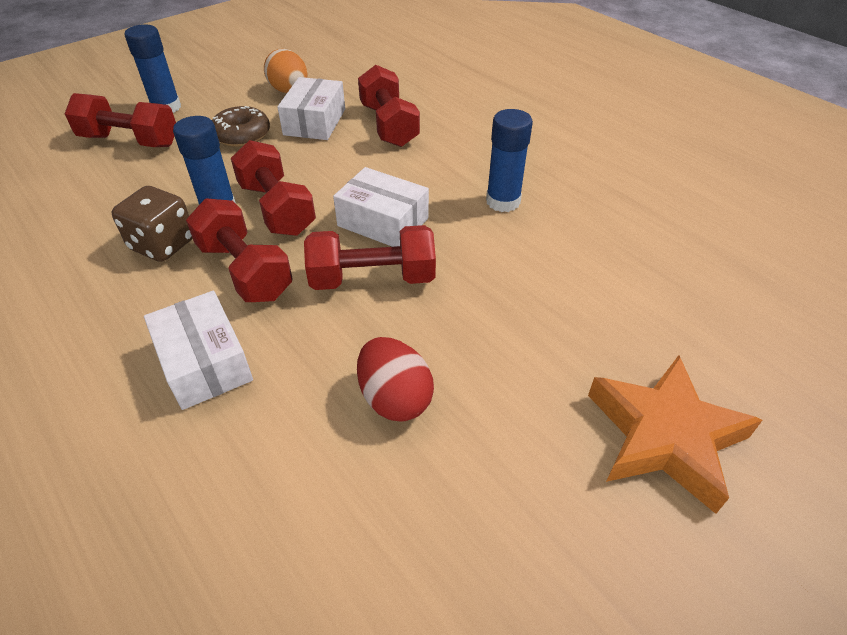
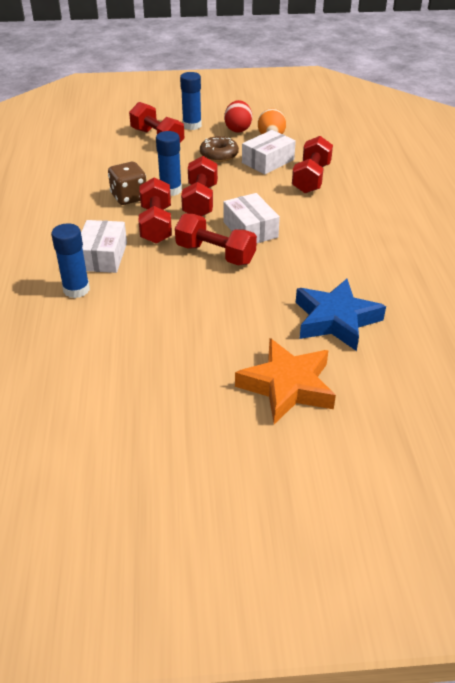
camera: 35 degrees right, 5 degrees down
(395, 398) = (172, 308): red egg -> red egg (238, 129)
(503, 201) = (333, 246): blue glue stick -> blue glue stick (76, 289)
(610, 301) = (335, 320): none -> blue star

